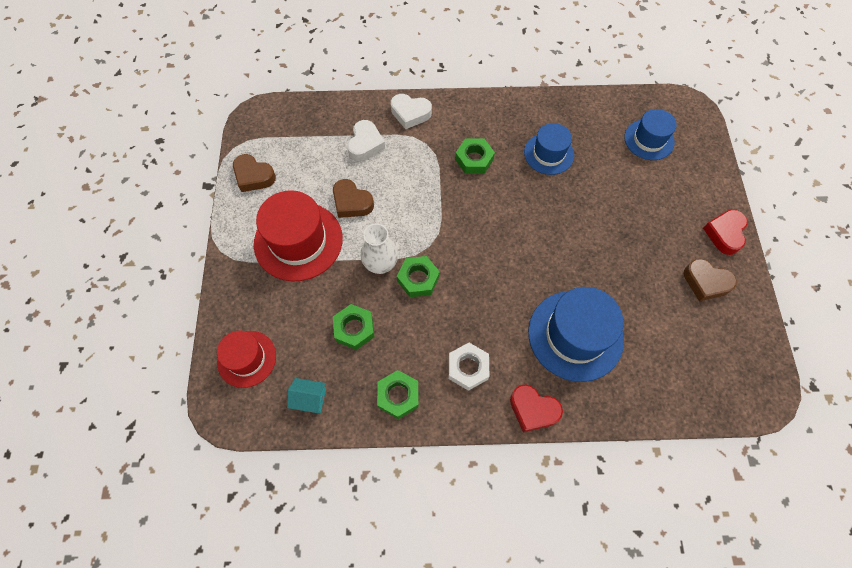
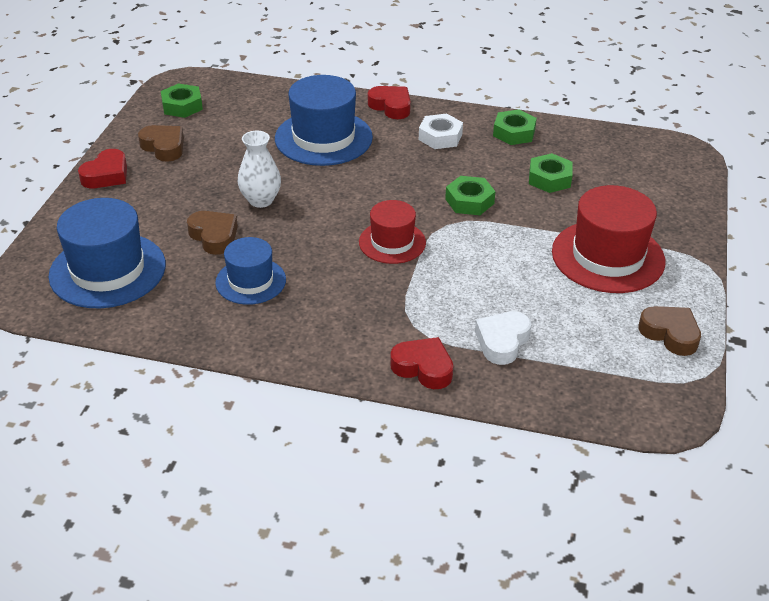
camera: 165 degrees left, 25 degrees down
(246, 359) = (666, 178): red hat -> red hat (392, 242)
(309, 399) = (601, 144): turquoise house -> none
(352, 202) = (534, 280): brown heart -> brown heart (214, 236)
(380, 264) = (509, 220): white vase -> white vase (261, 200)
(410, 113) = (423, 368): white heart -> red heart
(474, 159) = (354, 294): green nut -> green nut (182, 106)
(649, 140) = (107, 270): blue hat -> blue hat, size x1.65

